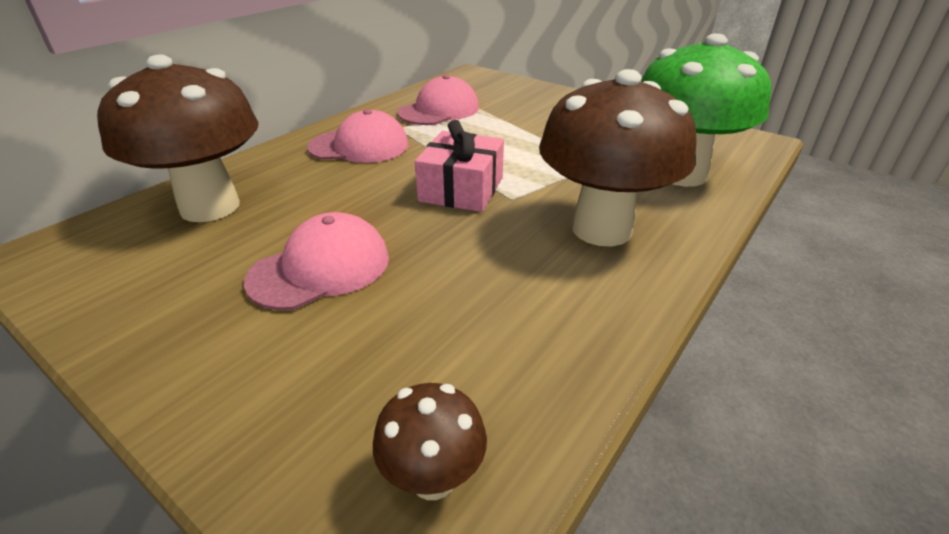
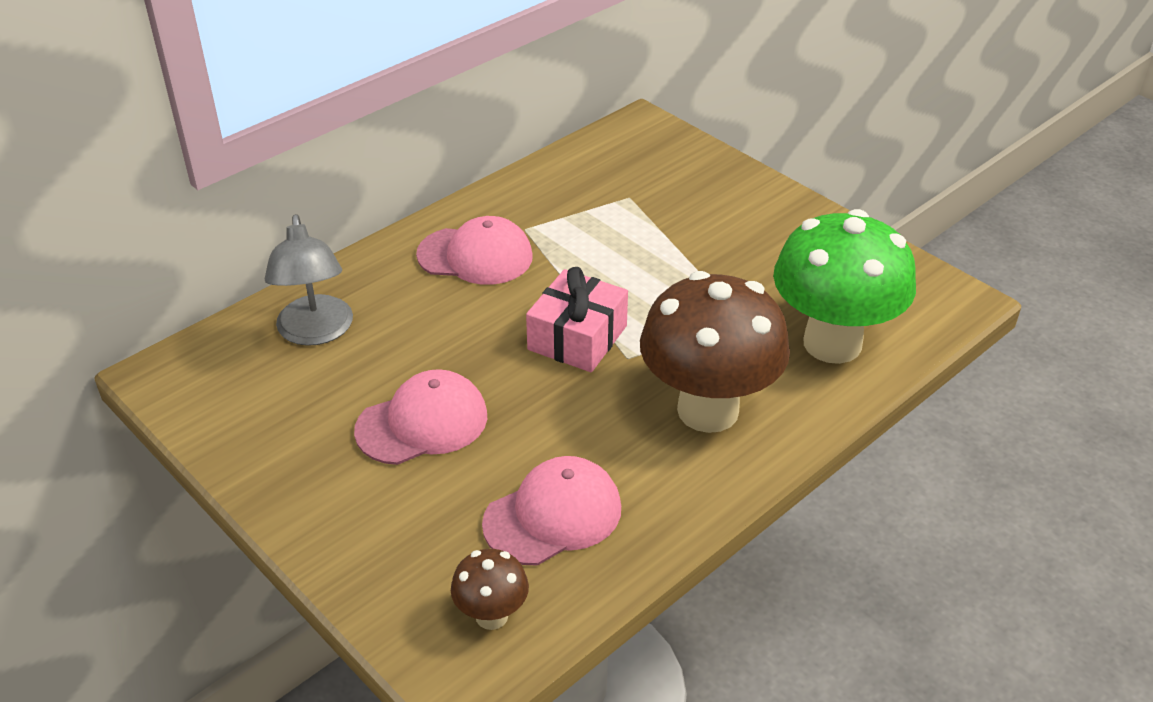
camera: 10 degrees right, 5 degrees up
(210, 207) = (316, 332): brown mushroom -> grey lamp
(439, 110) = (581, 199): pink cap -> pink cap (553, 515)

